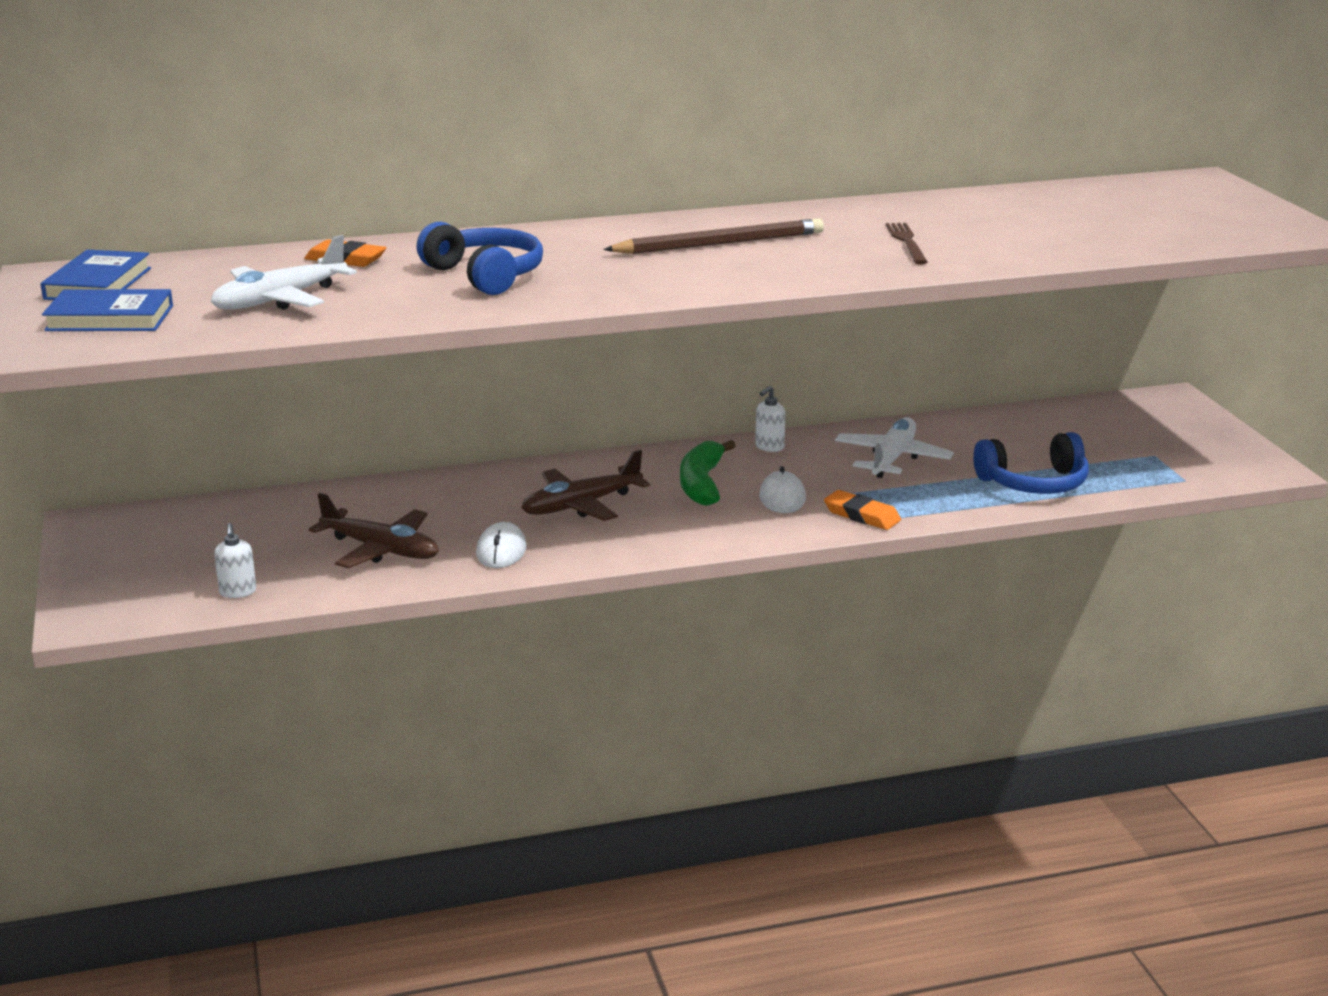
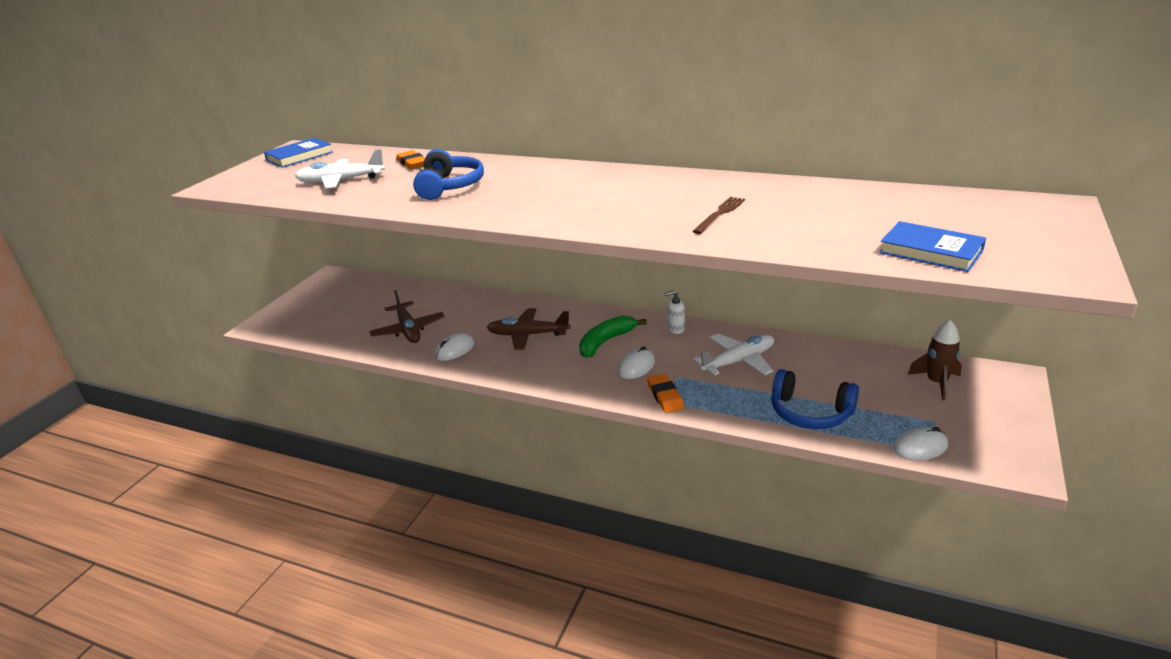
camera: 40 degrees right, 5 degrees up
(110, 318) = (265, 176): blue book -> blue book (931, 251)
(238, 592) = (325, 332): white soap dispenser -> none
(720, 243) = (604, 191): brown pencil -> none
(1114, 422) = (936, 383): none -> brown rocket
(1170, 480) = (920, 447): none -> white mouse

